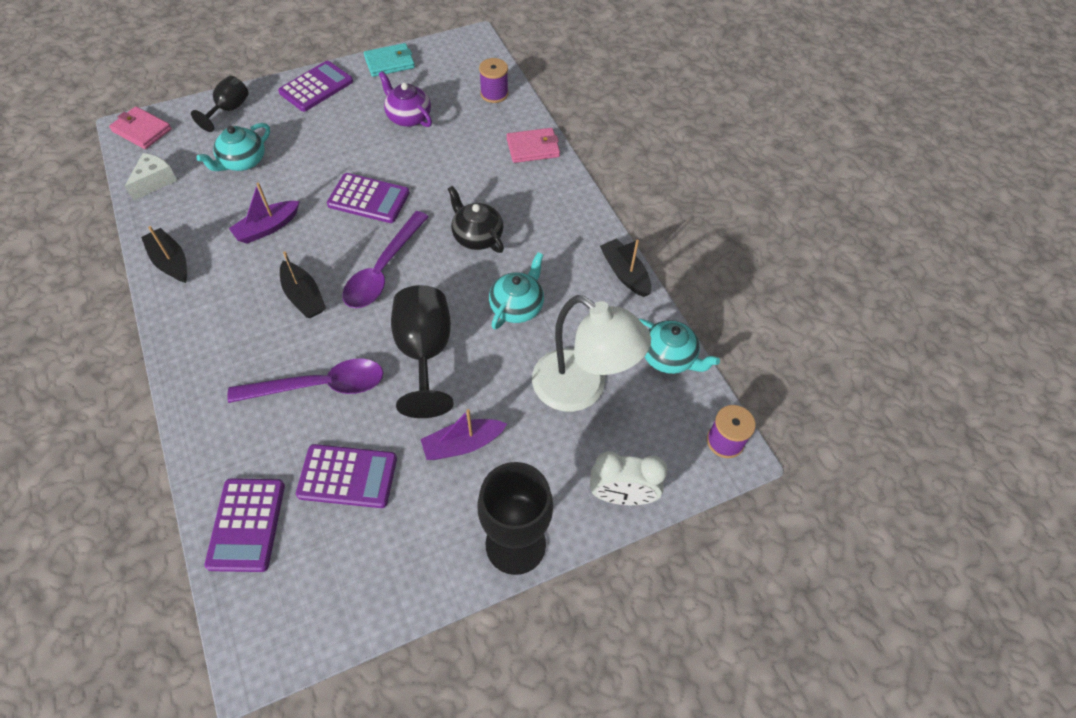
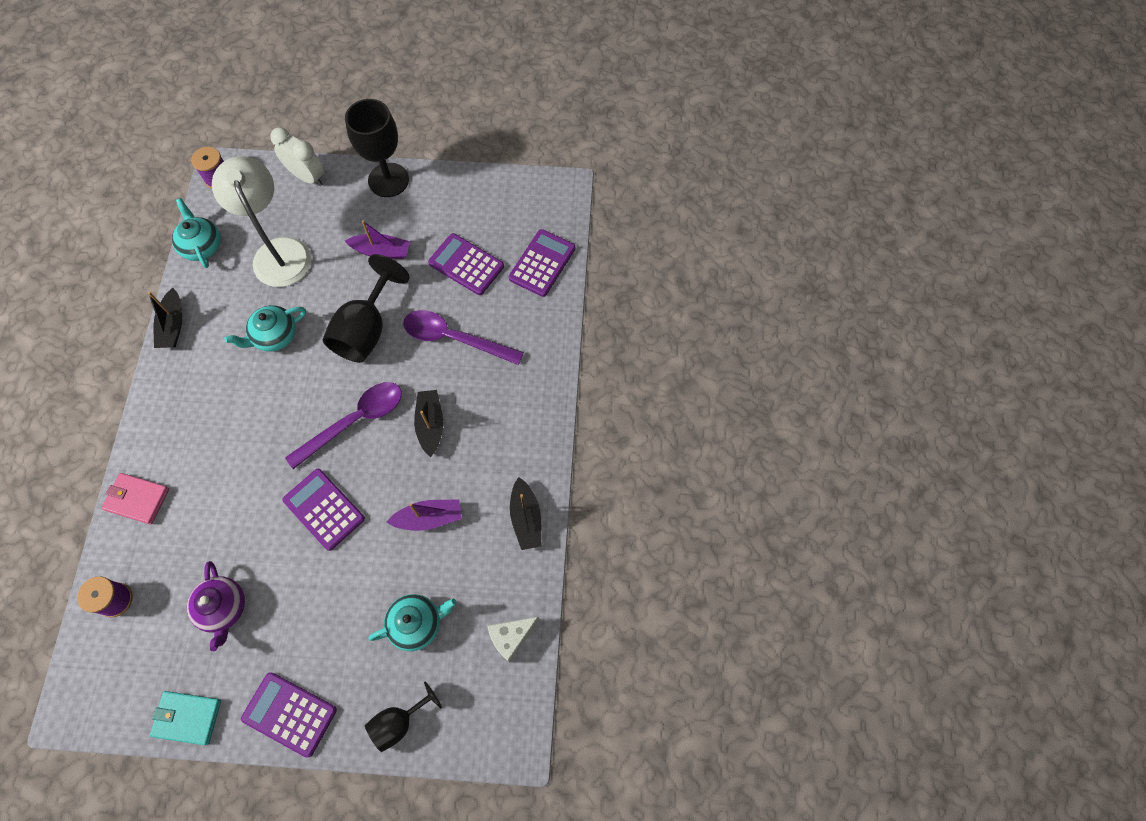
camera: 150 degrees left, 10 degrees up
(142, 130) = (502, 733): pink wallet -> none
(316, 87) = (289, 714): purple calculator -> purple calculator turned 45 degrees clockwise
(477, 236) = (259, 419): black teapot -> none

